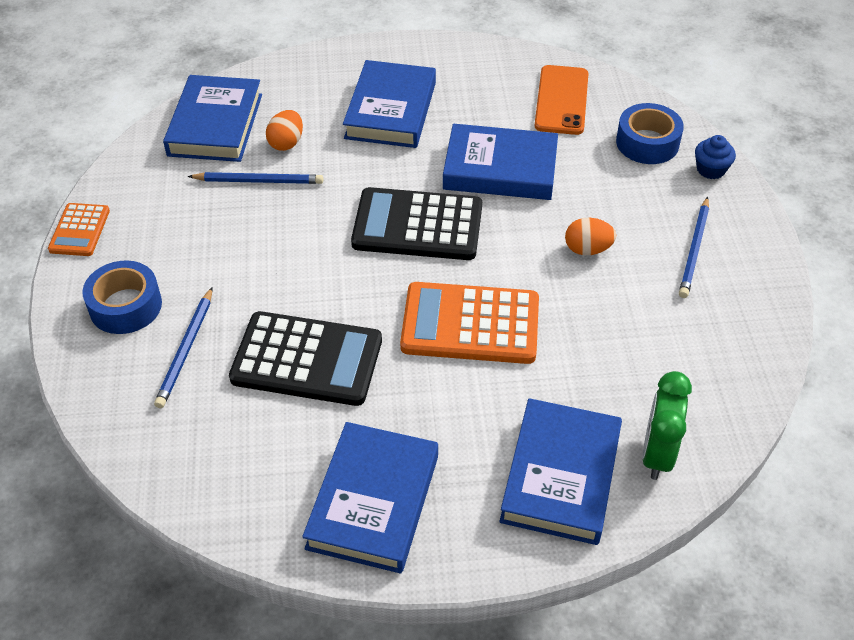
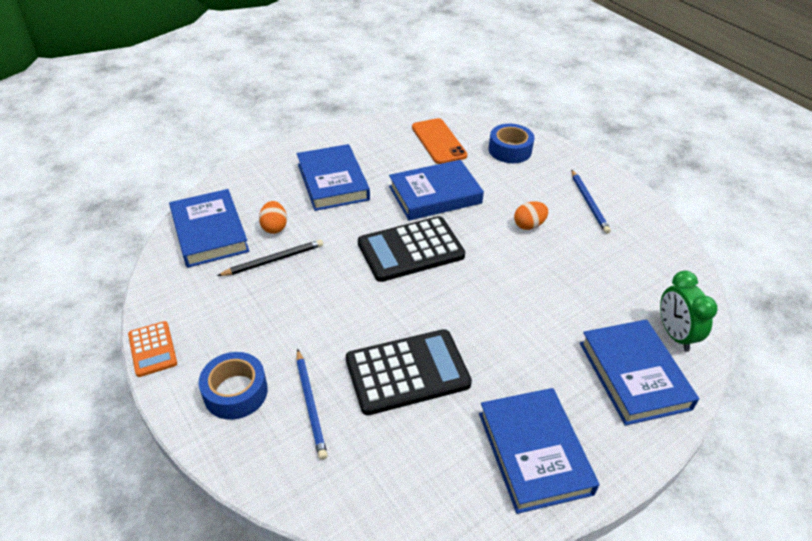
camera: 30 degrees left, 5 degrees down
(259, 181) = (273, 260): blue pencil -> black pencil
(470, 324) = (497, 301): orange calculator -> none
(710, 169) = (558, 154): blue cupcake -> none

